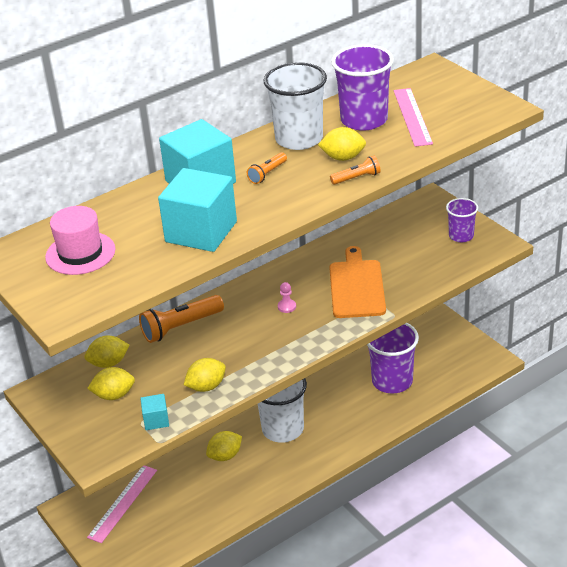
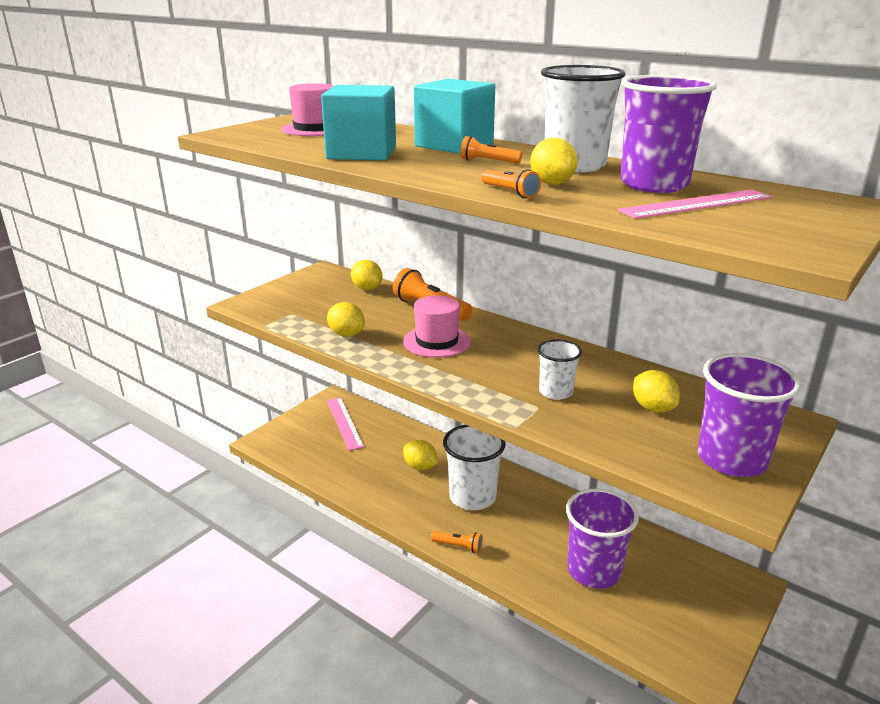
camera: 70 degrees right, 10 degrees down
(114, 395) = (325, 298): yellow lemon -> yellow lemon (653, 408)
(122, 503) = (344, 423): pink ruler -> pink ruler turned 60 degrees clockwise
(156, 420) = (294, 320): turquoise cube -> none
(248, 333) = (436, 341): none -> pink hat
(287, 307) = (492, 355): pink pawn -> none
(340, 449) = (458, 546): none -> orange flashlight
(356, 286) = (555, 392): orange cutting board -> white cup
(461, 236) = (731, 459): purple cup -> purple cup, size x1.74

